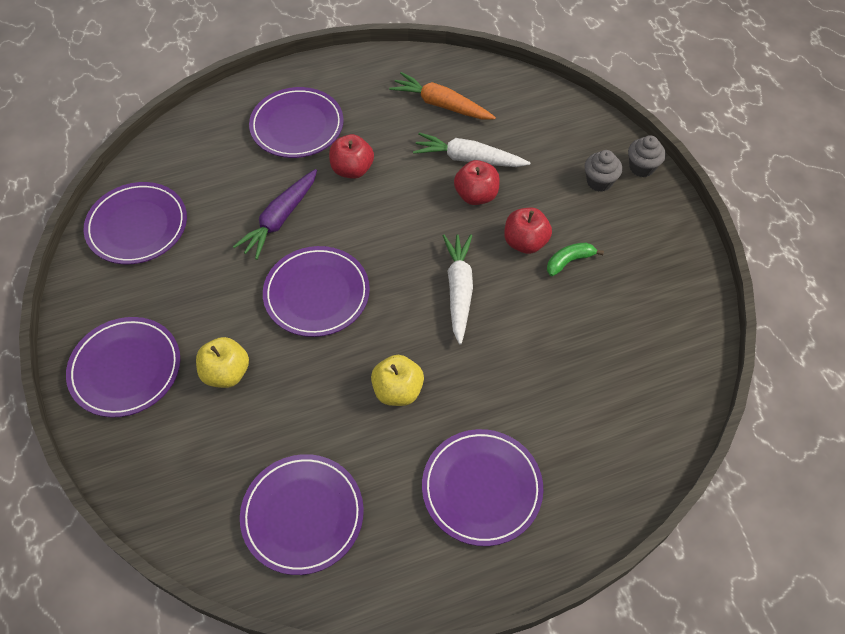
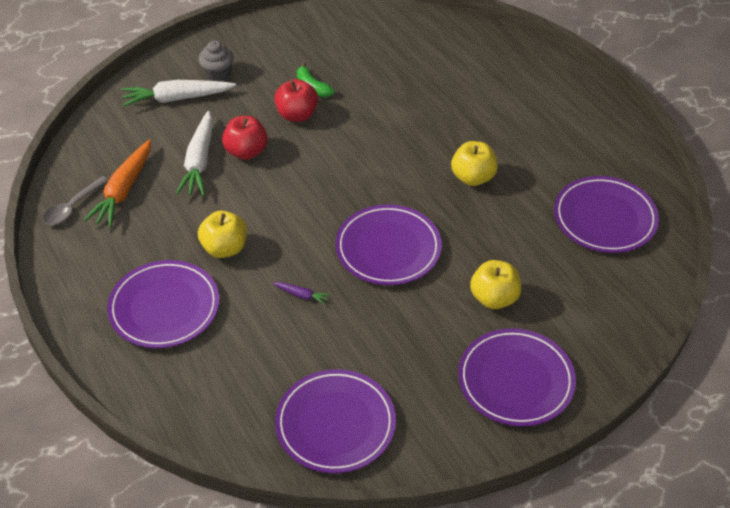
camera: 100 degrees left, 10 degrees down
(280, 219) = (302, 295): purple carrot -> purple carrot, size x0.45
(352, 169) = (224, 248): red apple -> yellow apple
(428, 72) = (72, 207): none -> grey spoon
(459, 290) = (359, 151): white carrot -> white carrot (176, 98)
(481, 488) = (540, 119): purple plate -> none
(642, 167) = (197, 49): grey cupcake -> none

